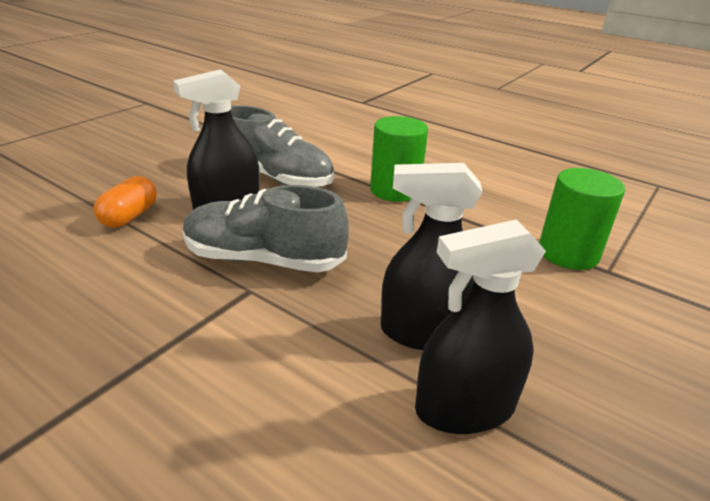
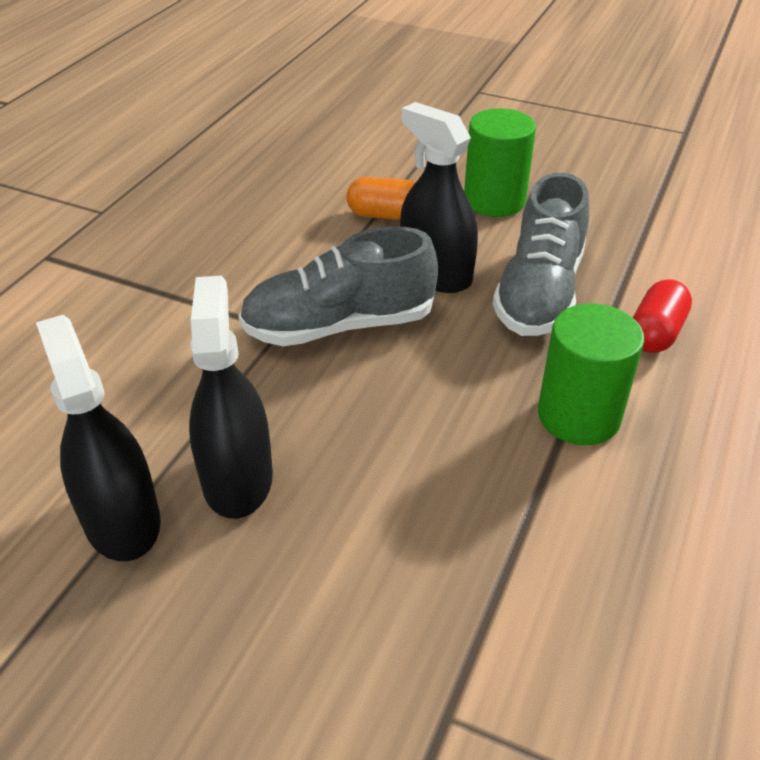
camera: 80 degrees right, 10 degrees up
(264, 260) = (339, 326): grey shoe -> grey shoe turned 105 degrees counterclockwise
(335, 155) = (655, 333): none -> red capsule
(568, 253) = (481, 657): green cylinder -> green cylinder (494, 201)

